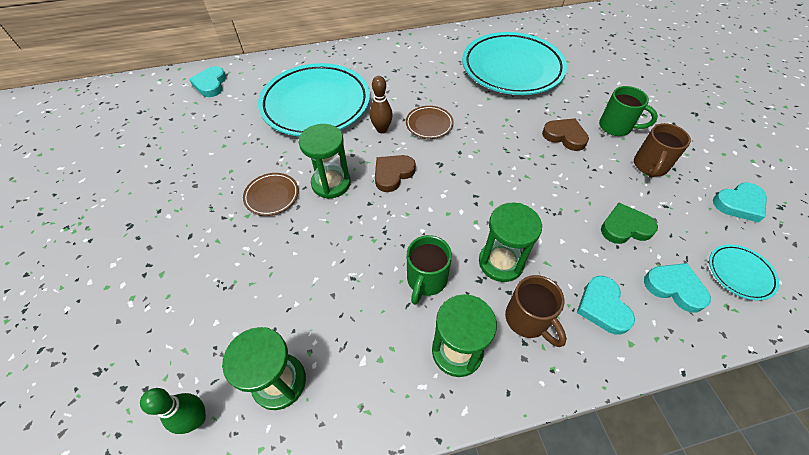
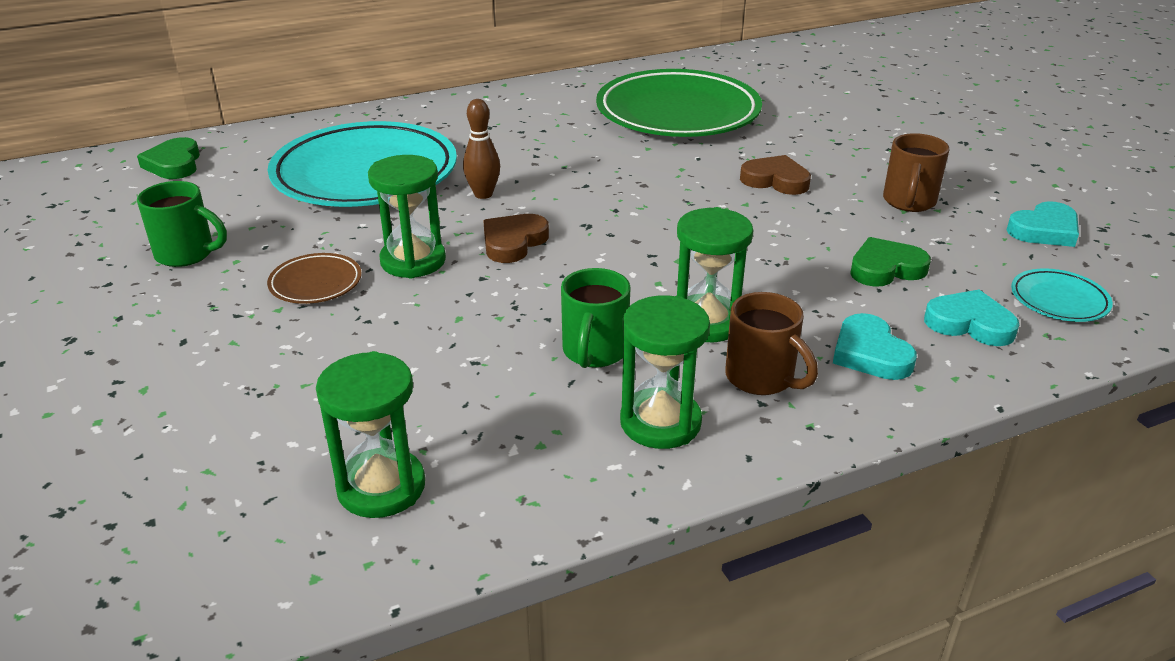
camera: 10 degrees left, 20 degrees down
(197, 419) = (250, 543): green bowling pin -> none
(211, 84) = (174, 164): turquoise heart -> green heart
(429, 124) = (559, 183): brown plate -> none
(512, 68) = (678, 113): turquoise plate -> green plate
(616, 127) = (851, 165): green mug -> green mug (187, 254)

